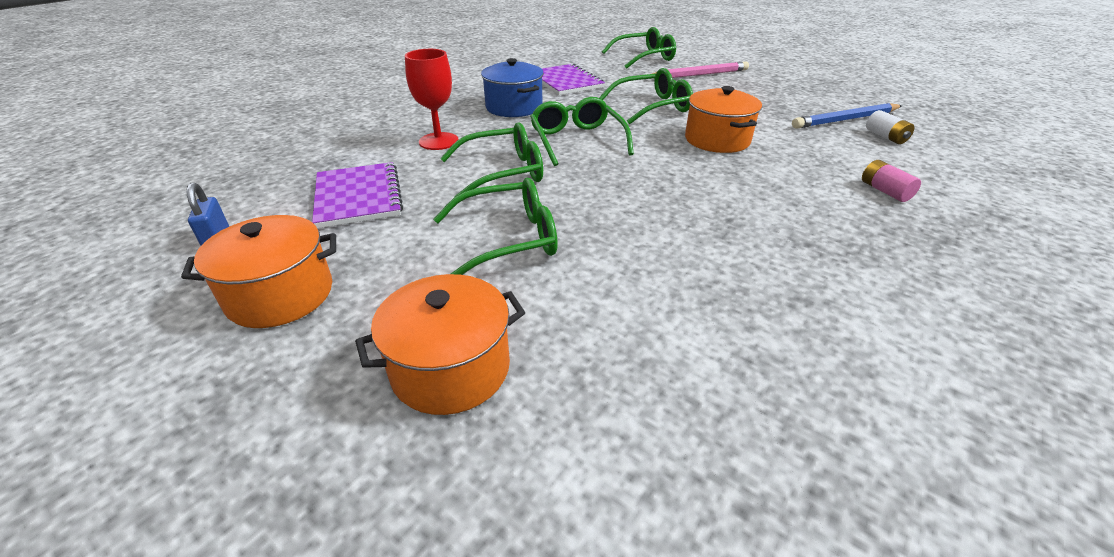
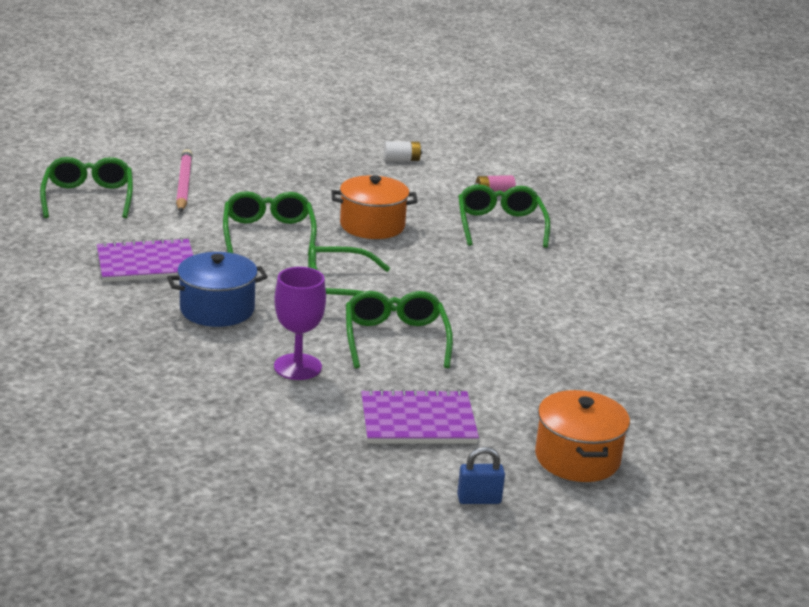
camera: 80 degrees left, 10 degrees down
(438, 141) = (297, 367): red goblet -> purple goblet
(451, 368) = (667, 390): orange pot -> none
(508, 239) = (520, 352): green glasses -> green glasses (500, 225)
(845, 120) = (357, 161): blue pencil -> none

